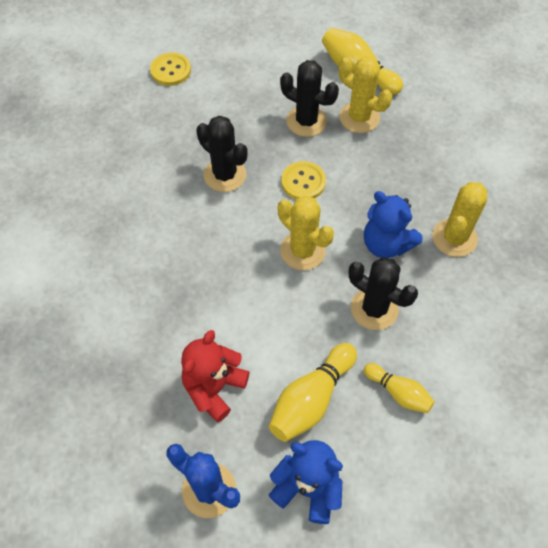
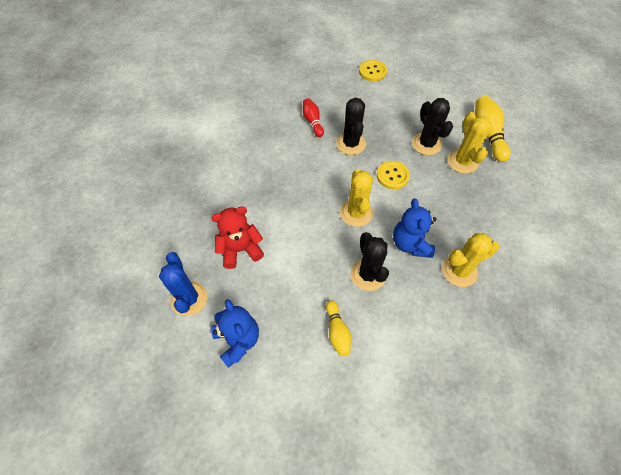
camera: 40 degrees right, 0 degrees up
(155, 177) = (312, 121): none -> red bowling pin
(311, 399) = (284, 295): yellow bowling pin -> none

